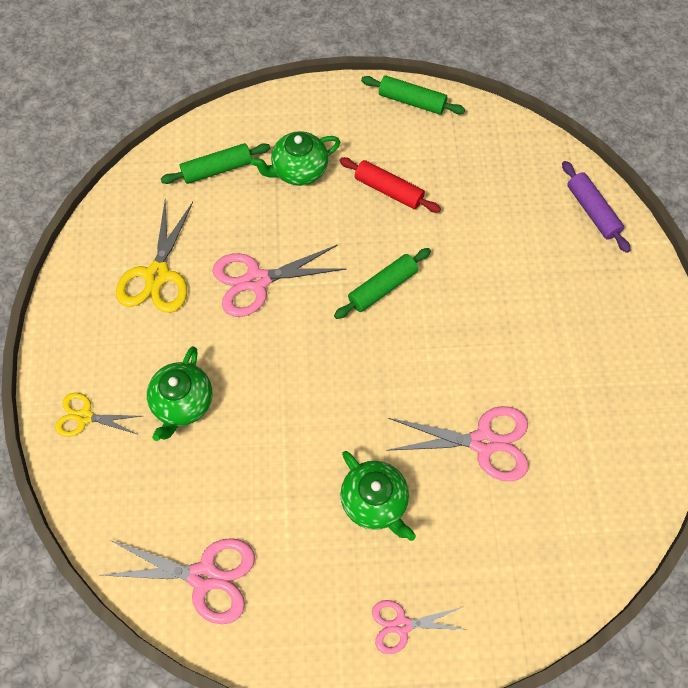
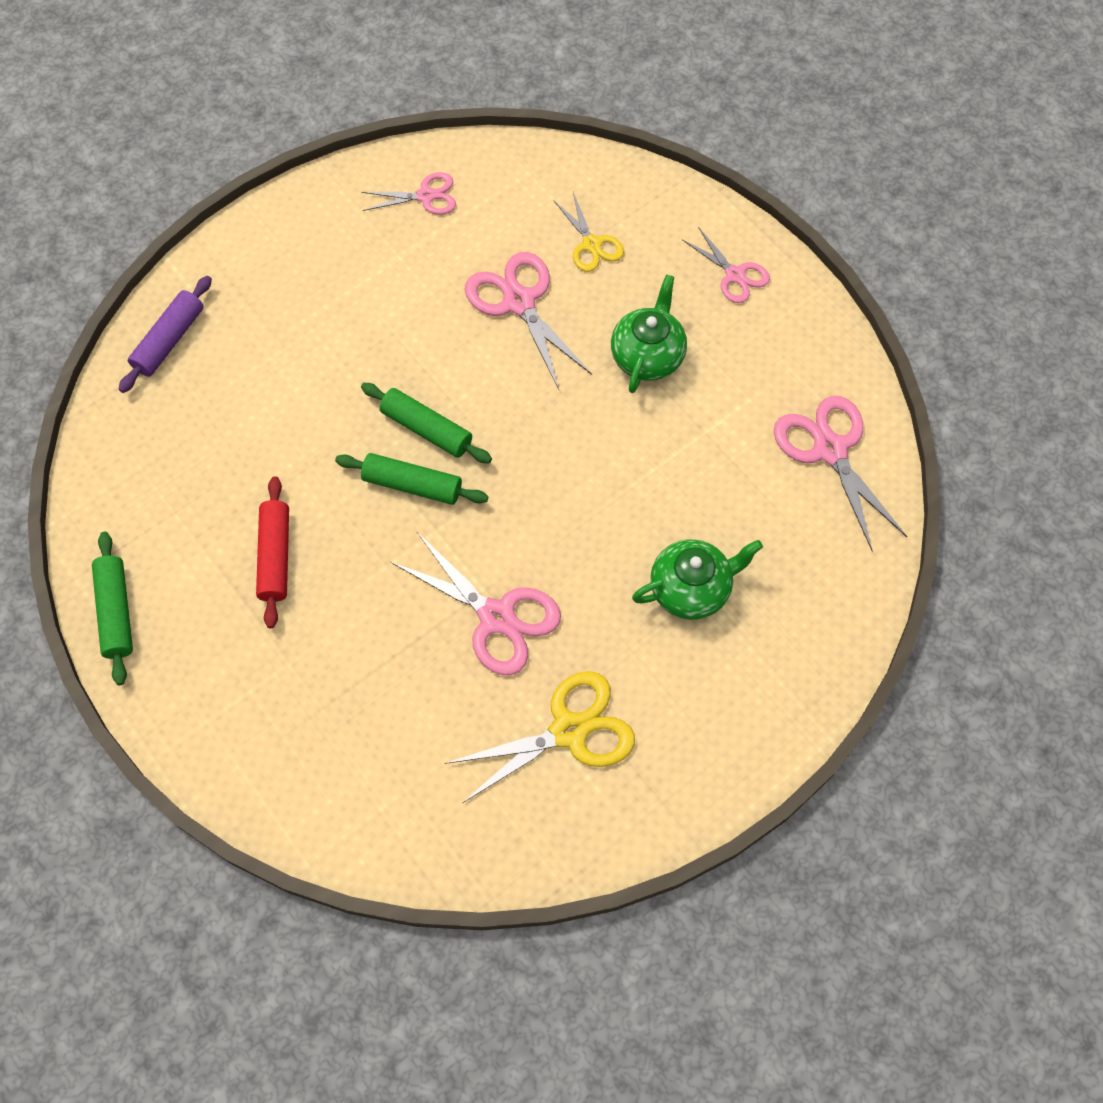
camera: 125 degrees left, 0 degrees up
(85, 417) = (782, 675): yellow scissors -> yellow scissors (591, 244)
(217, 169) = (375, 773): green rolling pin -> green rolling pin (427, 429)
(299, 171) = (313, 674): green teapot -> none
(627, 437) = (425, 196): none -> pink scissors

